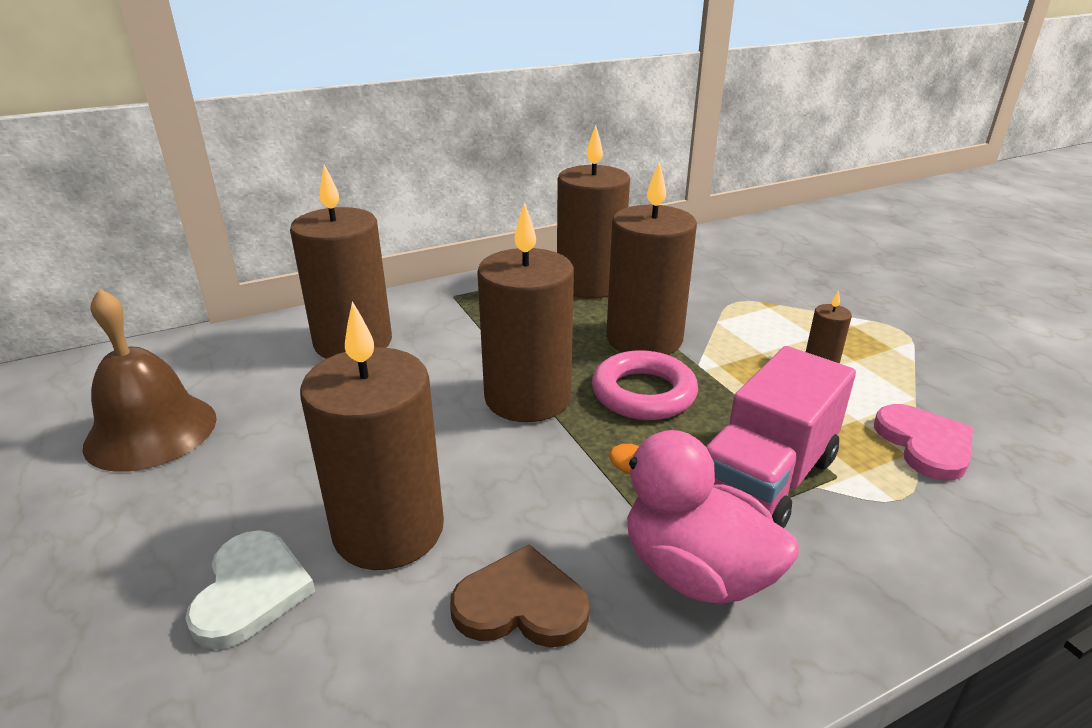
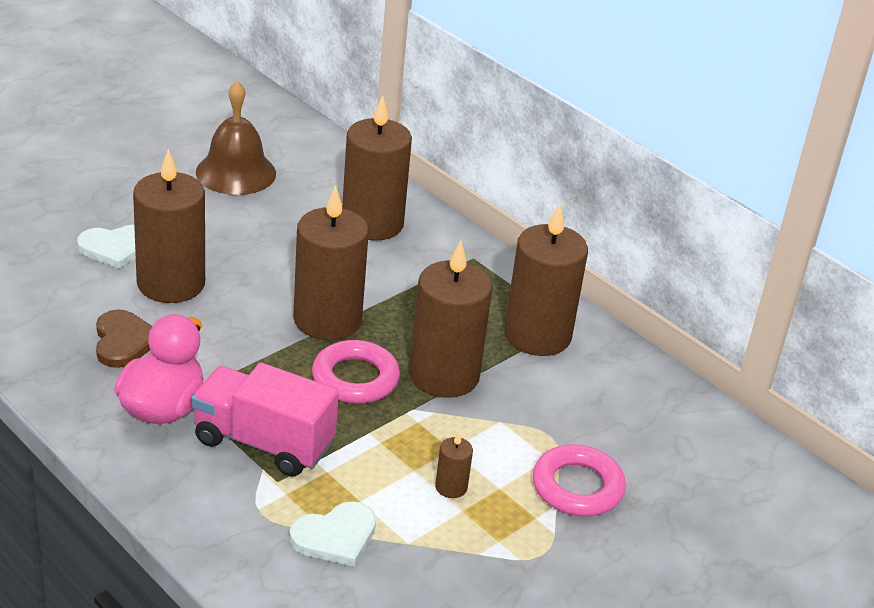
camera: 70 degrees right, 5 degrees up
(807, 300) = (577, 487): none -> pink ring
(925, 444) = (335, 537): pink heart -> white heart

